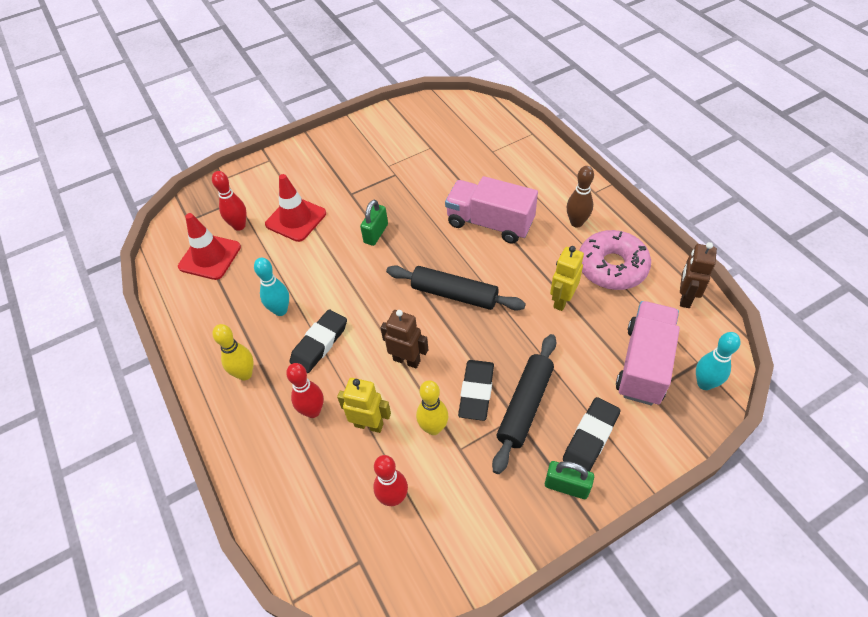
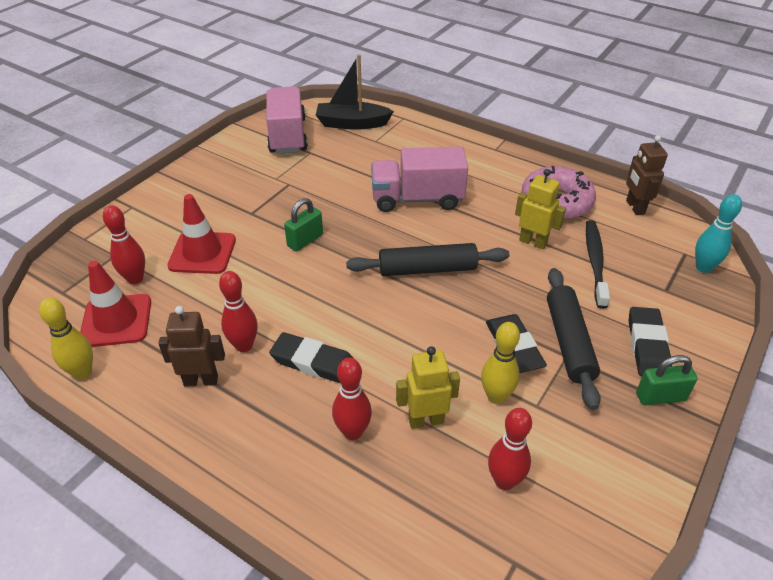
camera: 30 degrees left, 10 degrees down
(245, 374) = (243, 425): yellow bowling pin -> yellow bowling pin (82, 372)
(280, 310) = (244, 346): turquoise bowling pin -> red bowling pin
(319, 343) = (313, 362): black eraser -> black eraser turned 75 degrees counterclockwise
(376, 233) = (305, 240): green padlock -> green padlock turned 45 degrees clockwise
(407, 360) = (422, 344): brown robot -> brown robot (201, 380)
(483, 127) = (352, 123): none -> black boat
(561, 300) = (533, 242): yellow robot -> yellow robot turned 120 degrees clockwise
(576, 222) = (498, 177): brown bowling pin -> none
(604, 340) = (595, 262): none -> black toothbrush
(644, 364) = (644, 269): pink truck -> pink truck (288, 136)

